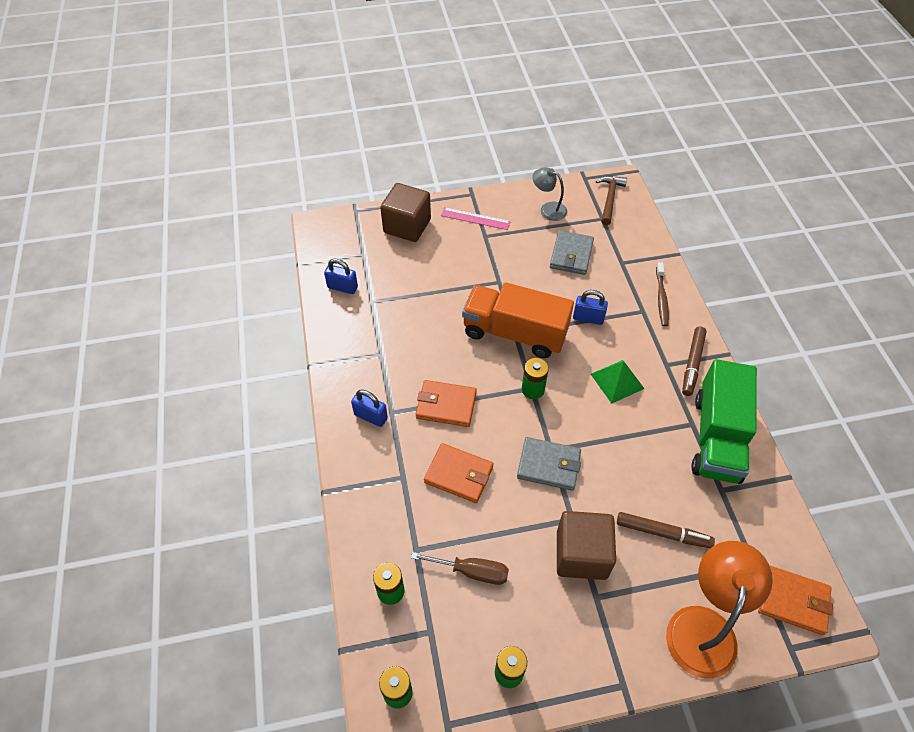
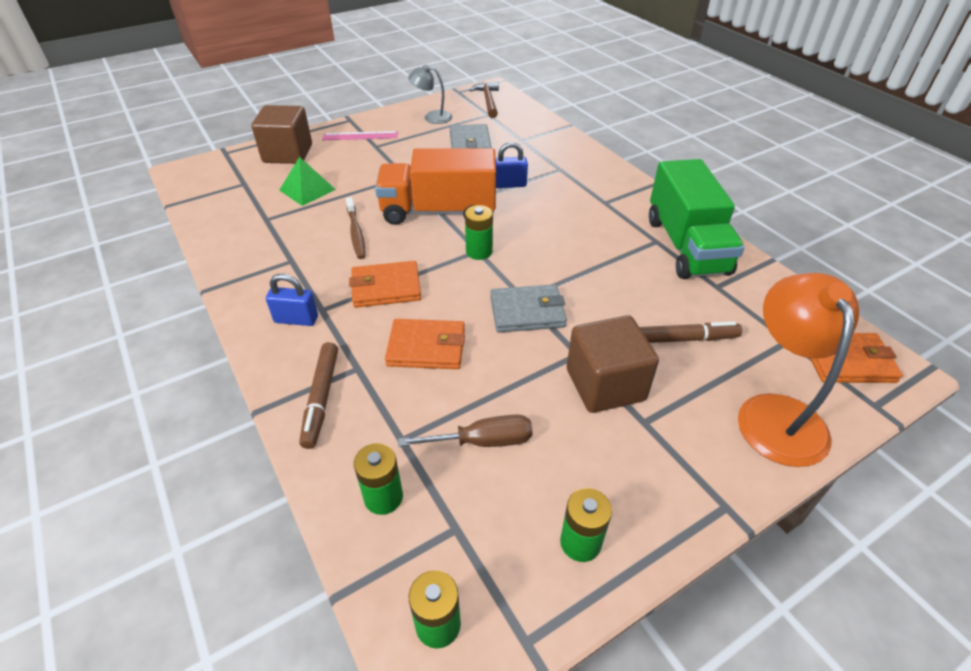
camera: 20 degrees left, 10 degrees down
(342, 287) = (227, 214): blue padlock -> none
(617, 381) = (564, 225): green pyramid -> green pyramid (307, 190)
(661, 298) = (573, 157): brown toothbrush -> brown toothbrush (356, 233)
(692, 364) = (629, 196): brown marker -> brown marker (321, 398)

